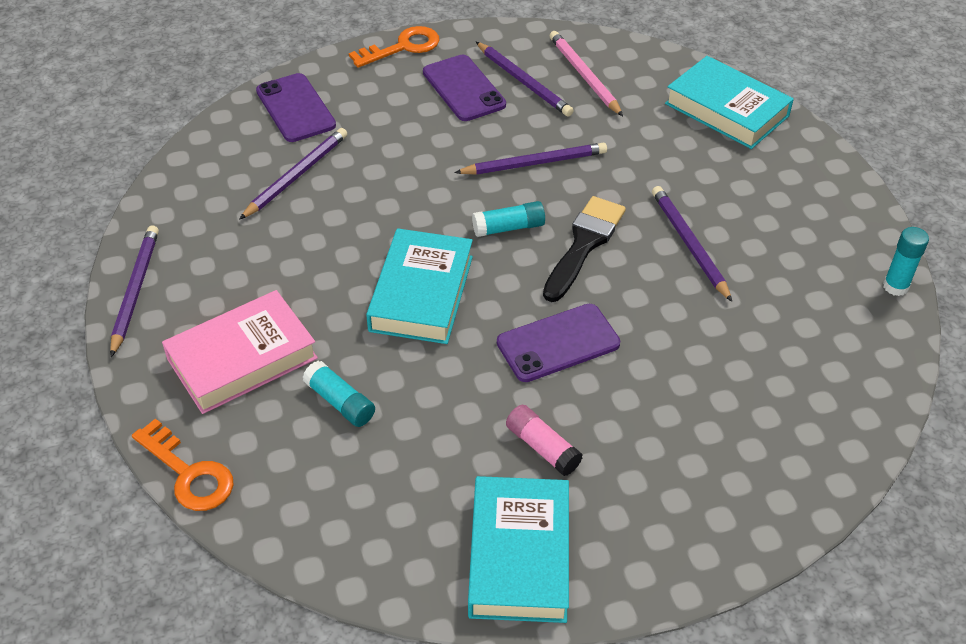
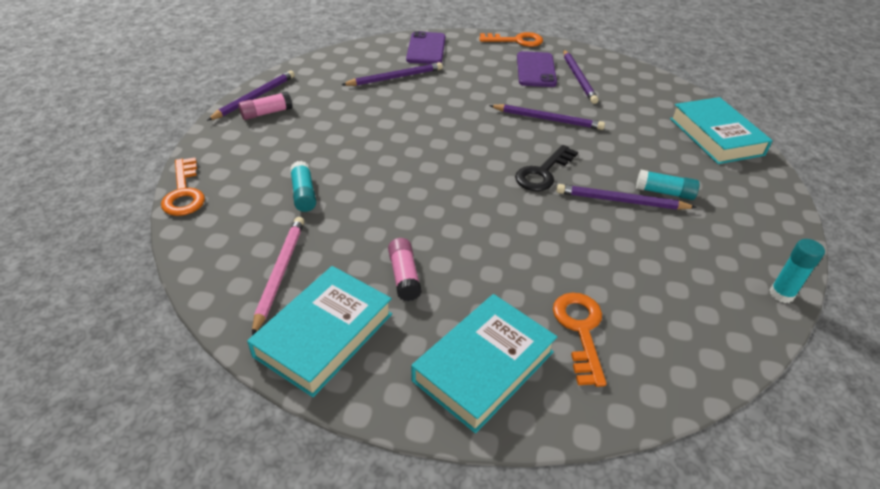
camera: 30 degrees right, 5 degrees down
(177, 308) = (267, 113): none -> pink glue stick
(242, 358) = (274, 150): pink book -> none
(421, 293) = (410, 158): turquoise book -> turquoise book (483, 366)
(508, 228) = (499, 146): turquoise glue stick -> turquoise glue stick (664, 192)
(558, 343) = (473, 220): purple phone -> none
(584, 76) = (623, 87): pink pencil -> pink pencil (279, 273)
(584, 244) = (543, 173): black brush -> black key
(689, 244) = (621, 201): purple pencil -> purple pencil turned 90 degrees counterclockwise
(752, 418) = (580, 330): none -> orange key

